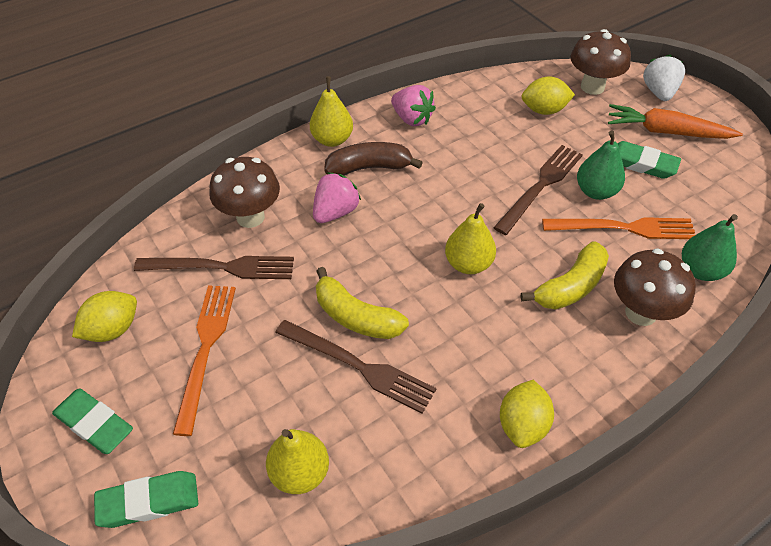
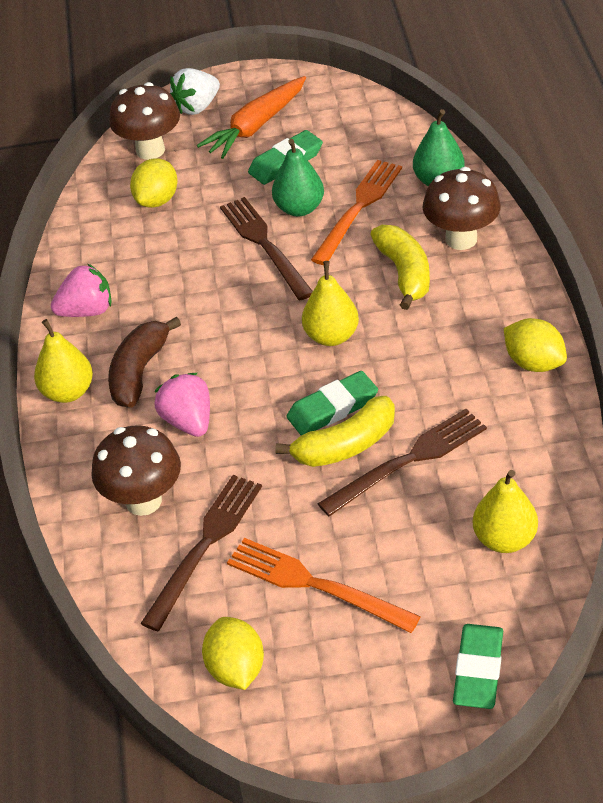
camera: 60 degrees left, 5 degrees down
(94, 423) = (359, 705): green eraser -> green eraser (332, 408)
(659, 92) = (197, 107): white strawberry -> white strawberry turned 75 degrees counterclockwise

